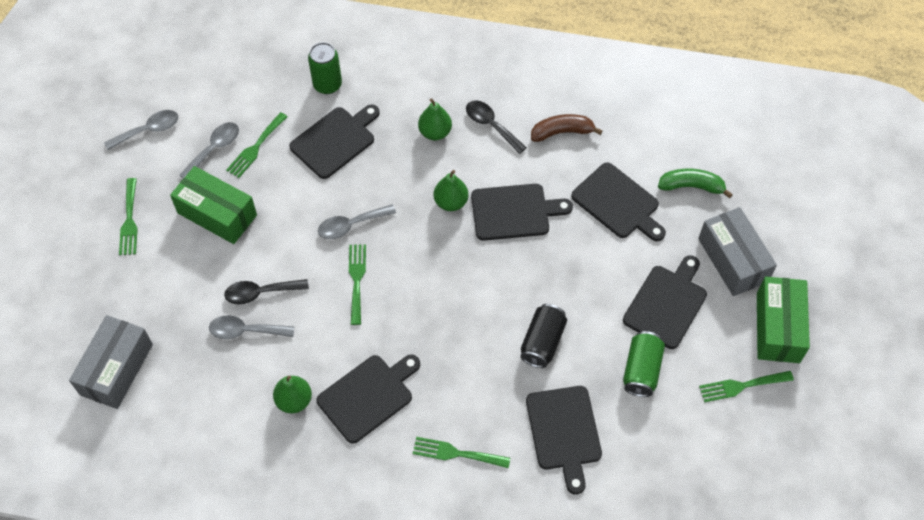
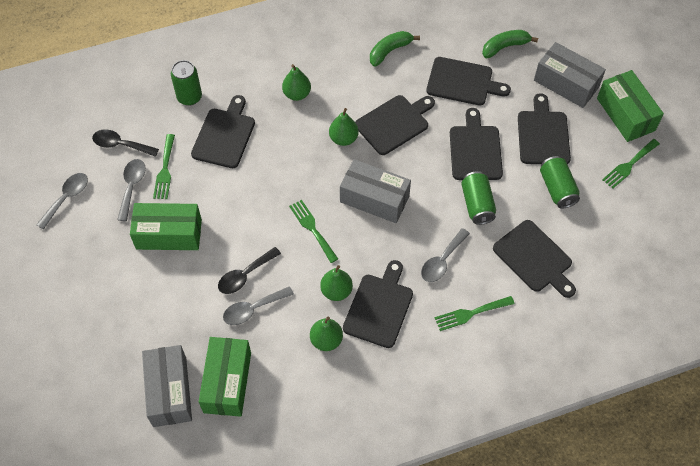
camera: 30 degrees left, 0 degrees up
(129, 221) = (100, 274): green fork -> none
(174, 390) = (227, 382): none -> green box
(337, 356) = (336, 291): none -> green pear
(351, 225) = (280, 191): grey spoon -> grey spoon (442, 261)
(439, 281) = (374, 199): none -> grey box
(491, 125) = (335, 70): black spoon -> black spoon (120, 145)
(542, 342) = (477, 204): black can -> green can
(562, 132) = (389, 51): brown banana -> green banana
(581, 283) = (475, 150): none -> black cutting board

